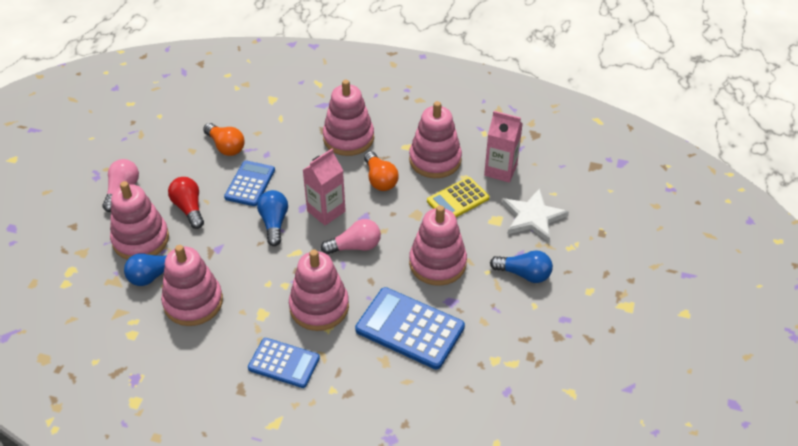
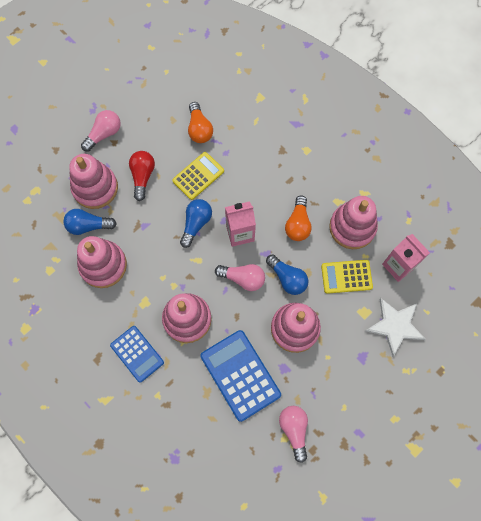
camera: 30 degrees right, 25 degrees up
(250, 184) = (198, 176): blue calculator -> yellow calculator
(348, 138) = (297, 169): pink stacking toy -> none
(499, 348) = (294, 430): none -> pink light bulb
(524, 274) = (354, 375): blue light bulb -> blue light bulb (287, 278)

